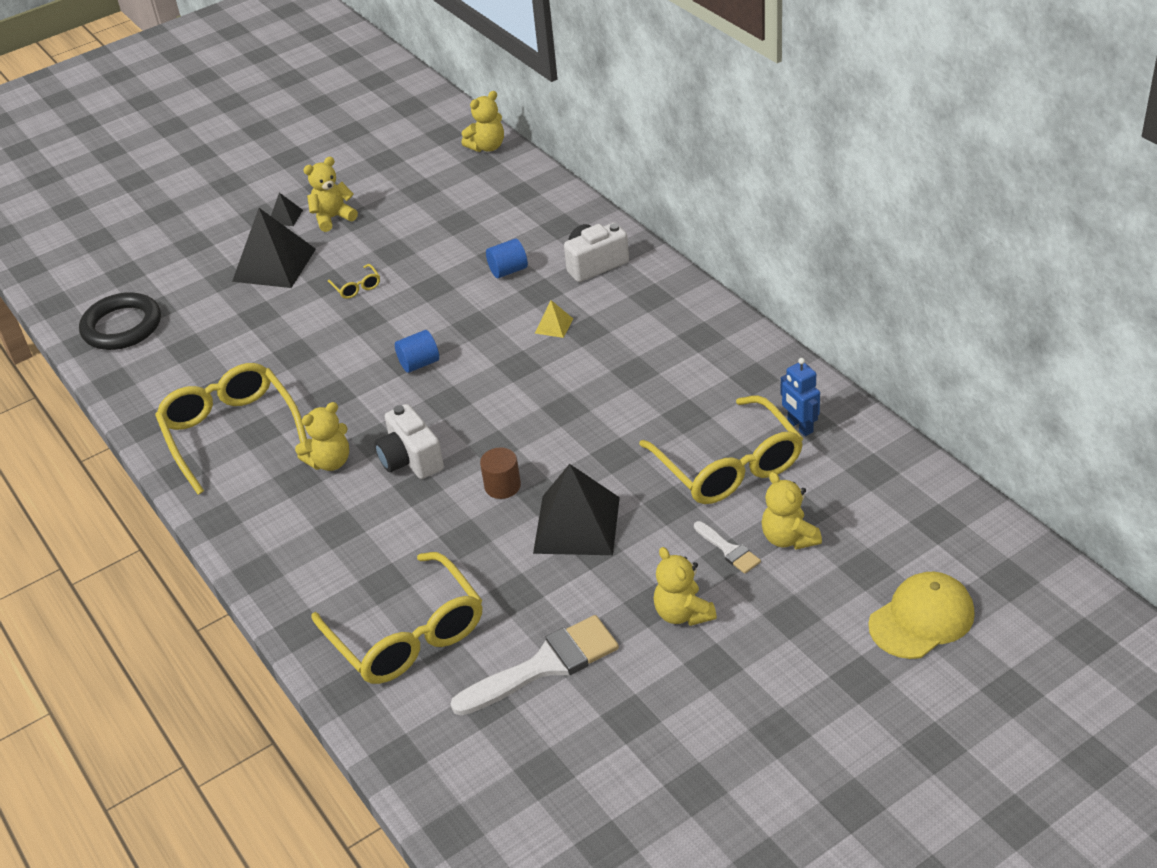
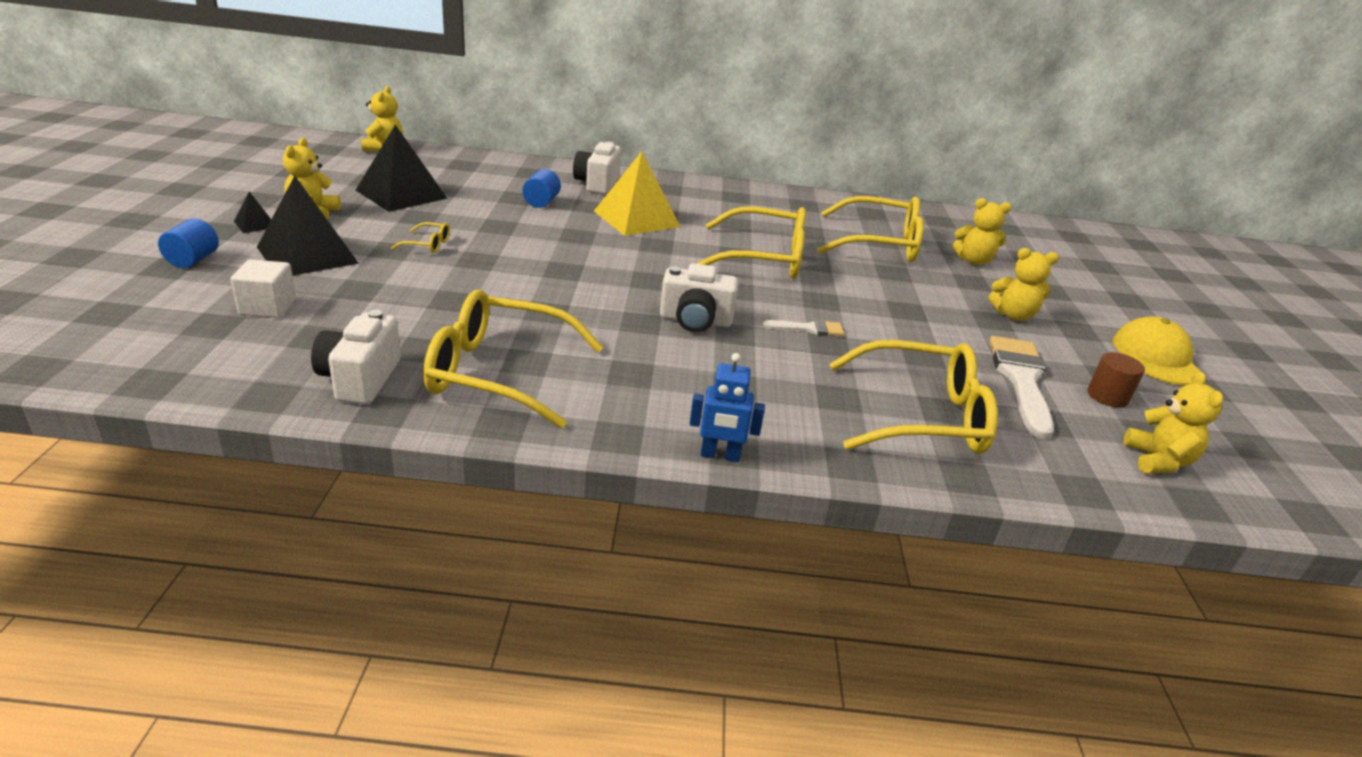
camera: 60 degrees left, 10 degrees down
(122, 326) = (190, 351): black ring -> none
(163, 394) = (360, 379): none -> white camera
(195, 307) = (268, 307): none -> white cube
(330, 462) = (635, 350): yellow teddy bear -> yellow teddy bear (1158, 461)
(419, 363) = (581, 268): blue cylinder -> blue cylinder (193, 260)
(502, 486) = (788, 306): brown cylinder -> brown cylinder (1107, 396)
(554, 325) = (636, 218): yellow pyramid -> yellow pyramid, size x2.25
(576, 525) = (872, 304): black pyramid -> black pyramid (401, 194)
(579, 426) = (764, 258): none -> yellow glasses
(728, 550) = (963, 278): white brush -> white brush (809, 329)
(800, 426) = (870, 215): blue robot -> blue robot (720, 455)
(921, 619) = (1088, 265): yellow cap -> yellow cap (1156, 358)

